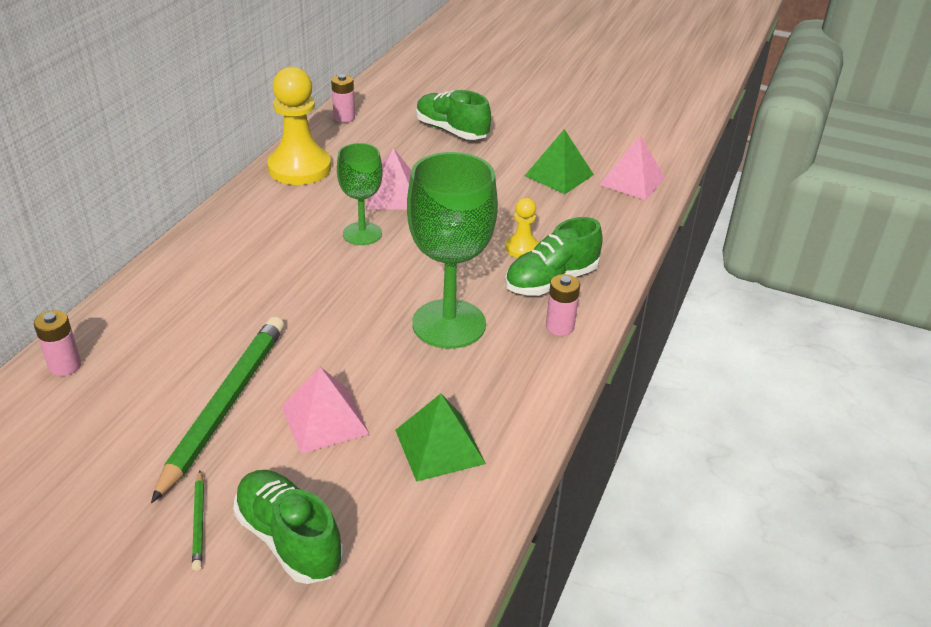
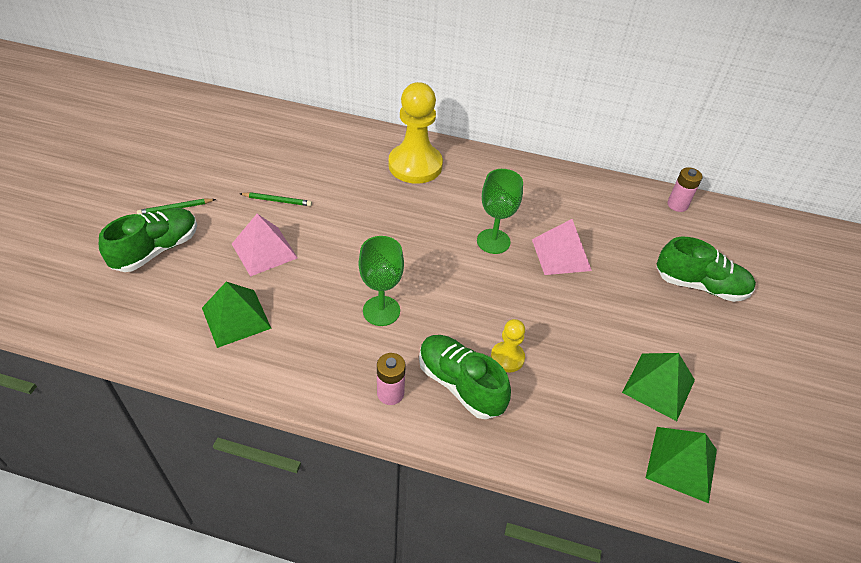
camera: 80 degrees right, 10 degrees up
(65, 366) = (310, 127): pink battery -> none
(226, 405) = (277, 201): green pencil -> green pencil, size x0.42
(299, 168) = (576, 190): yellow pawn -> yellow pawn (415, 165)
(449, 324) = (381, 311): green goblet -> green goblet, size x0.59
(451, 131) = (700, 285): green shoe -> green shoe turned 75 degrees clockwise
(632, 181) = (681, 463): pink pyramid -> green pyramid

